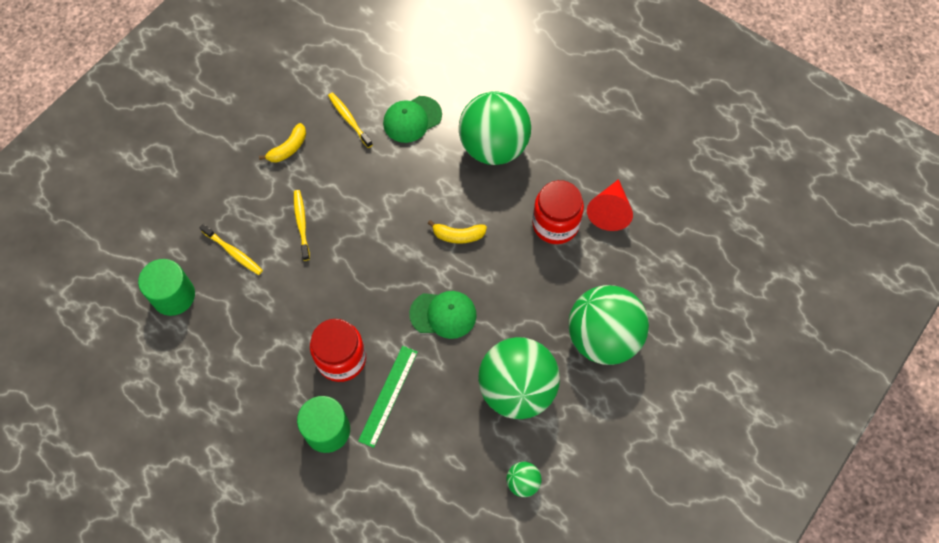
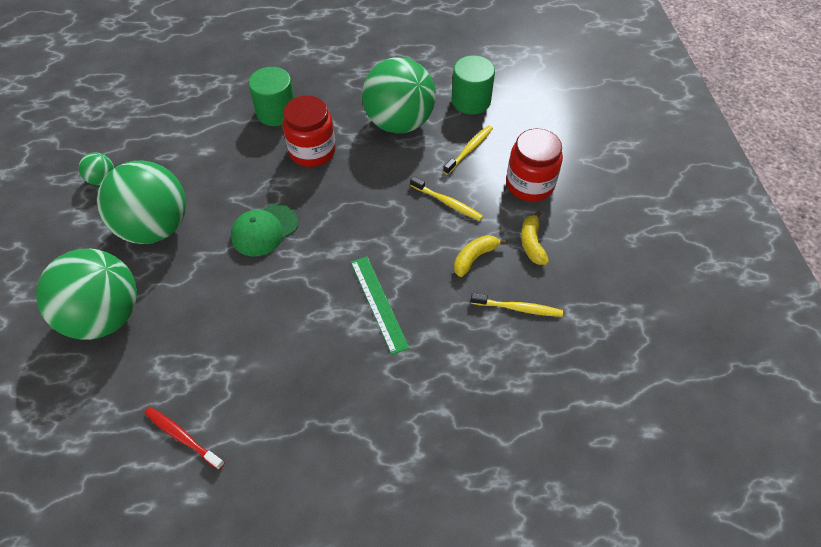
camera: 135 degrees right, 10 degrees down
(233, 252) = (469, 150): yellow toothbrush -> yellow toothbrush turned 135 degrees clockwise
(388, 395) = (254, 156): green ruler -> green ruler (379, 303)
(412, 119) = (466, 358): green cap -> none
(458, 235) = (312, 294): yellow banana -> yellow banana (474, 258)
(494, 147) = (361, 401): green ball -> green ball (399, 123)
(555, 224) = (229, 377): red jar -> red jar (530, 184)
(609, 211) = (182, 437): red cone -> red toothbrush

